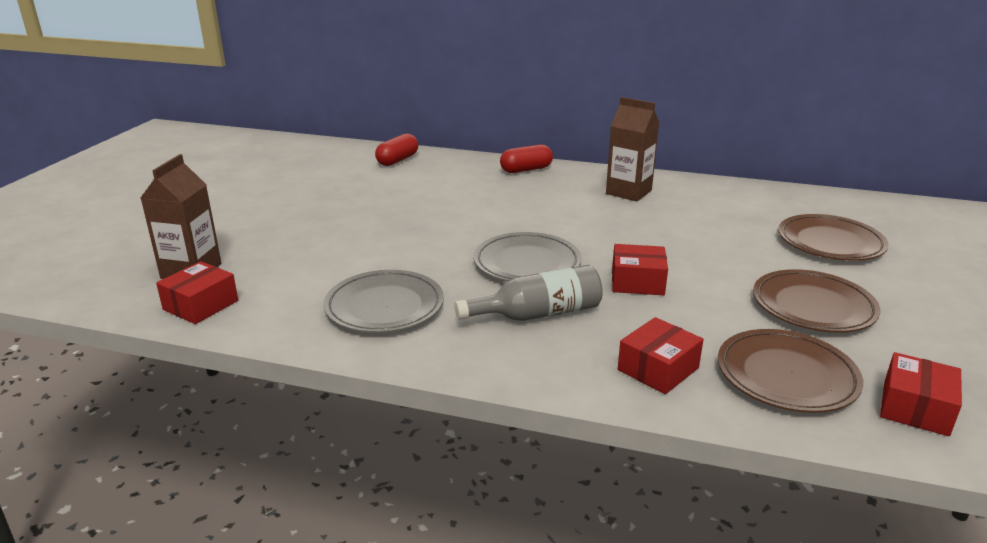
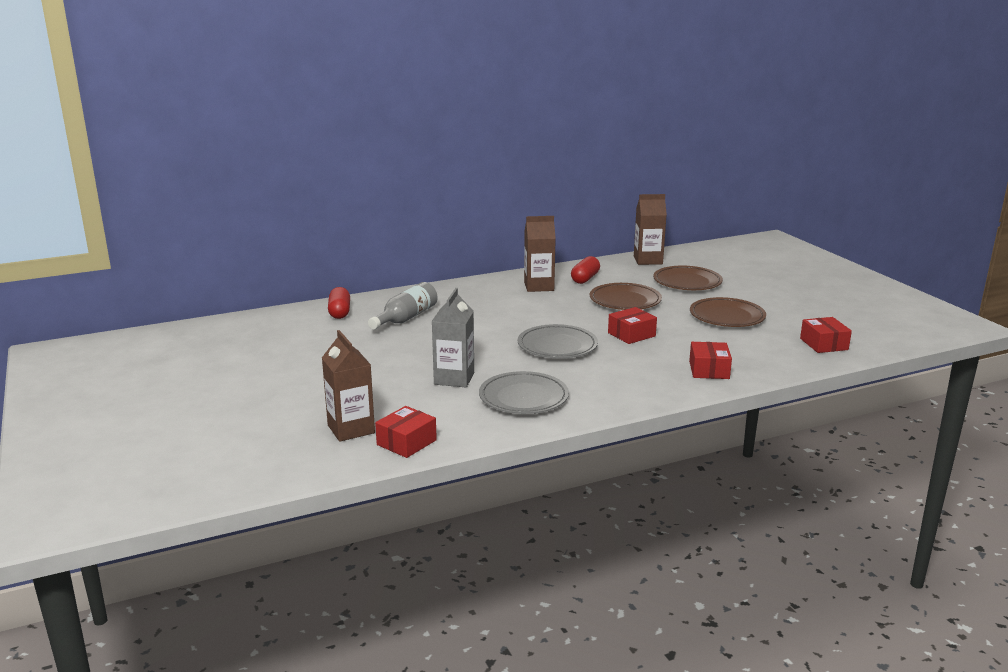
camera: 40 degrees left, 5 degrees down
(201, 305) = (406, 442): red box -> red box turned 45 degrees clockwise
(364, 258) = (454, 378): none -> grey carton
(526, 170) = (448, 291): red capsule -> red capsule (585, 279)
(538, 314) = (612, 368): grey bottle -> grey bottle (406, 318)
(786, 376) = (762, 351): brown plate -> brown plate (625, 301)
(819, 201) = (648, 260): none -> brown carton

